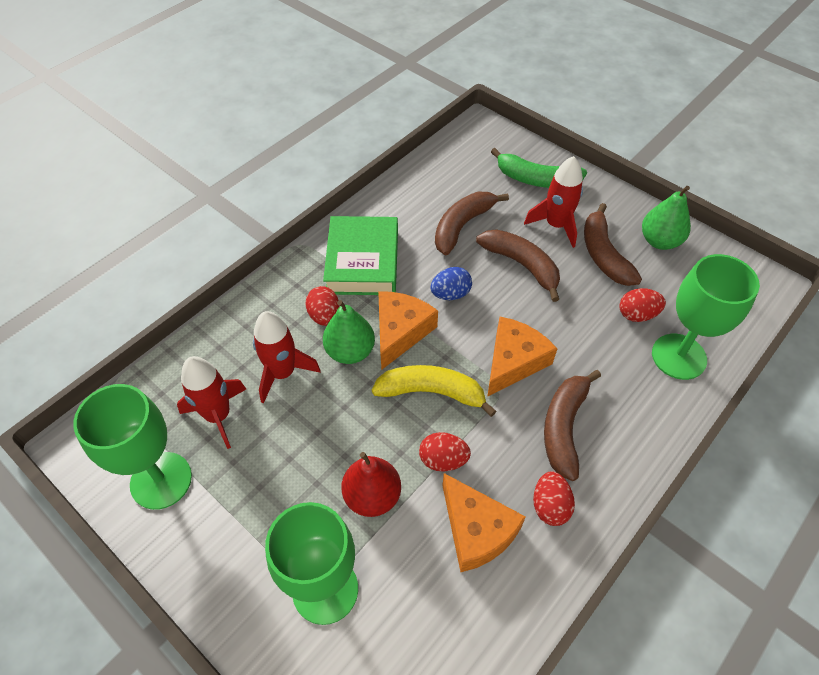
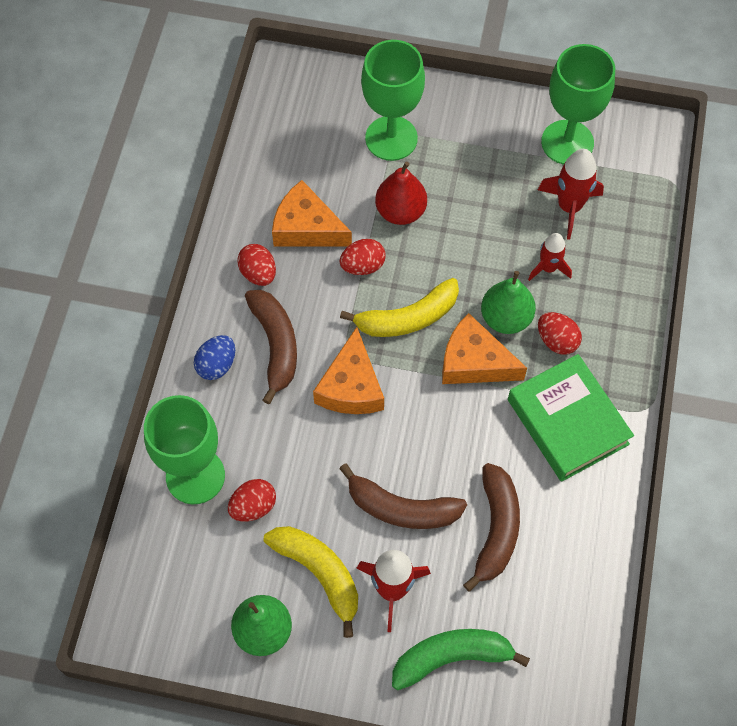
camera: 150 degrees right, 10 degrees up
(283, 373) = (548, 268): red rocket -> red rocket, size x0.65
(400, 332) = (474, 362): orange cheese -> orange cheese turned 120 degrees clockwise
(450, 294) = (453, 430): blue egg -> blue egg (217, 365)
(603, 254) = (319, 573): brown banana -> yellow banana

